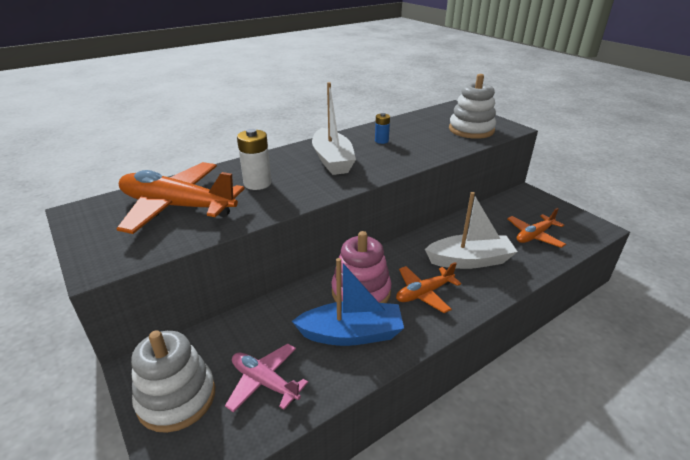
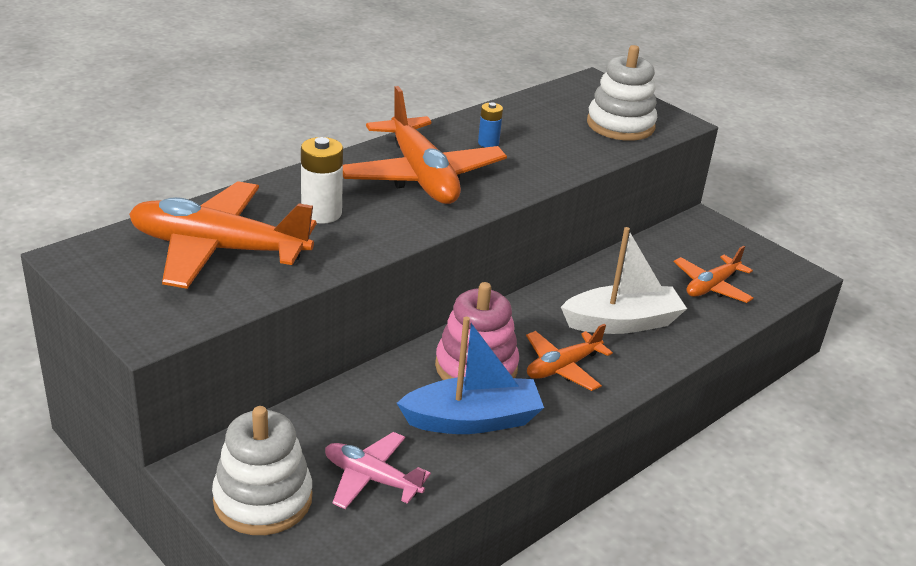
camera: 10 degrees left, 0 degrees up
(332, 160) = (421, 176): white boat -> orange plane

